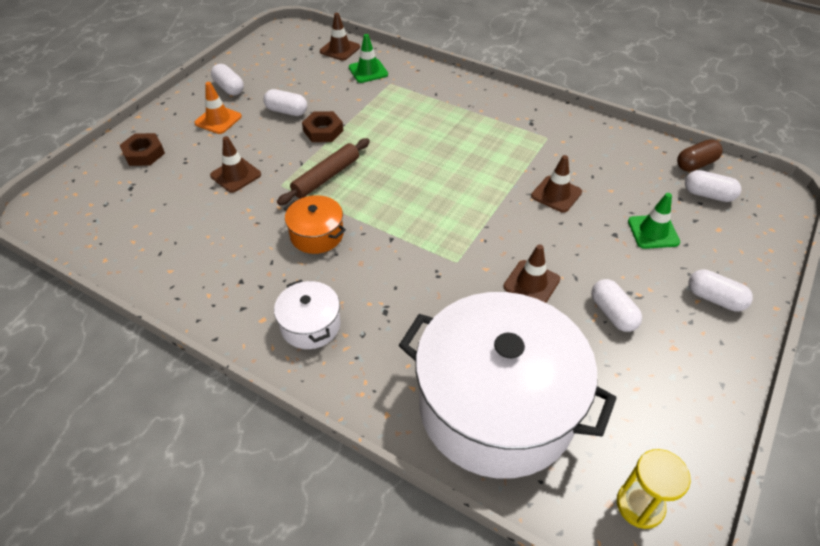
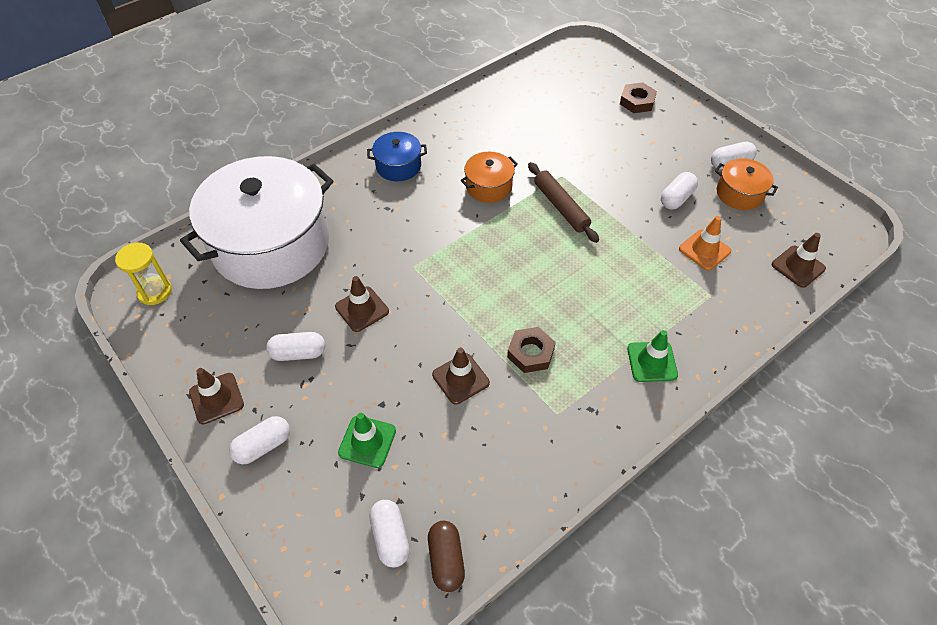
camera: 110 degrees right, 5 degrees up
(218, 120) = (675, 150): orange traffic cone -> orange traffic cone (704, 250)
(236, 175) = (586, 150): brown traffic cone -> brown traffic cone (216, 398)
(267, 80) = (739, 193): none -> orange pot
(310, 325) = (398, 166): white pot -> blue pot
(323, 131) = (634, 219): brown nut -> brown nut (530, 353)
(368, 71) = (742, 281): green traffic cone -> green traffic cone (652, 362)
(708, 195) = (390, 537): white capsule -> white capsule turned 60 degrees counterclockwise

